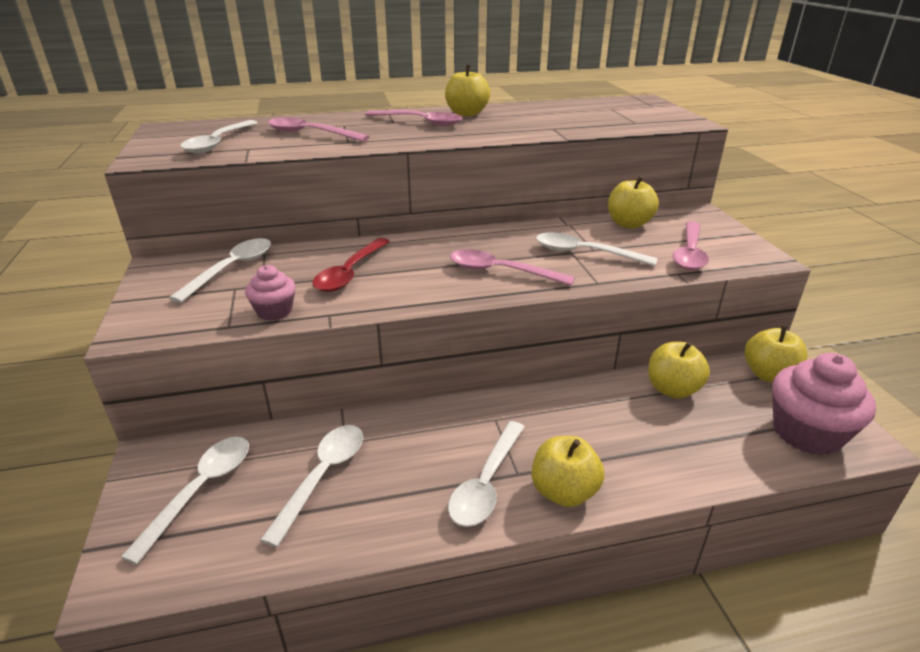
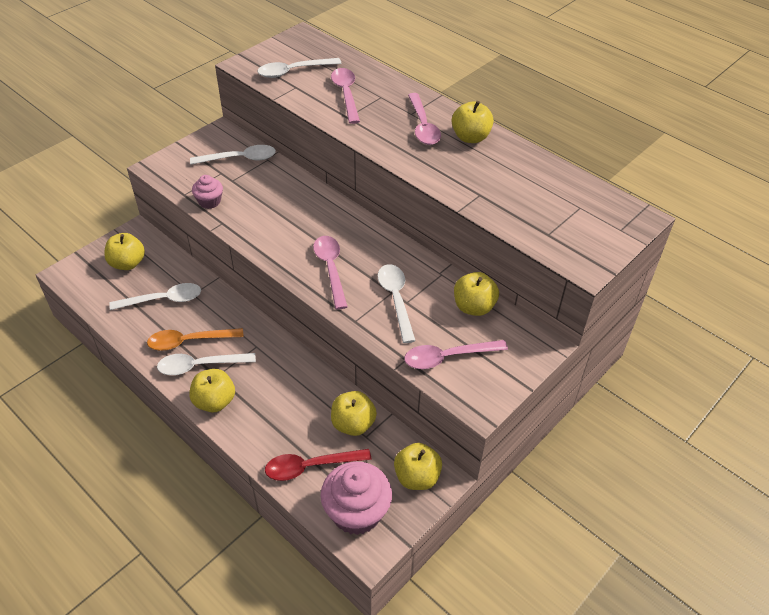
camera: 55 degrees right, 15 degrees up
(201, 490) = (127, 263): white spoon -> yellow apple
(350, 273) = (274, 205): red spoon -> red spoon (310, 467)
(430, 478) = (189, 341): none -> orange spoon

